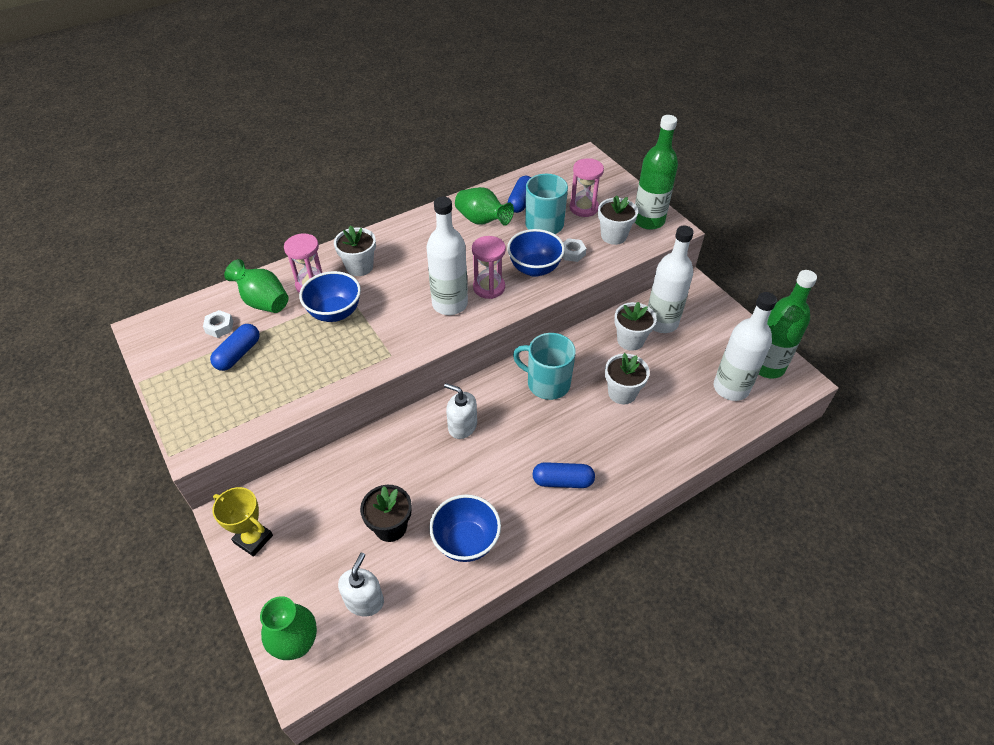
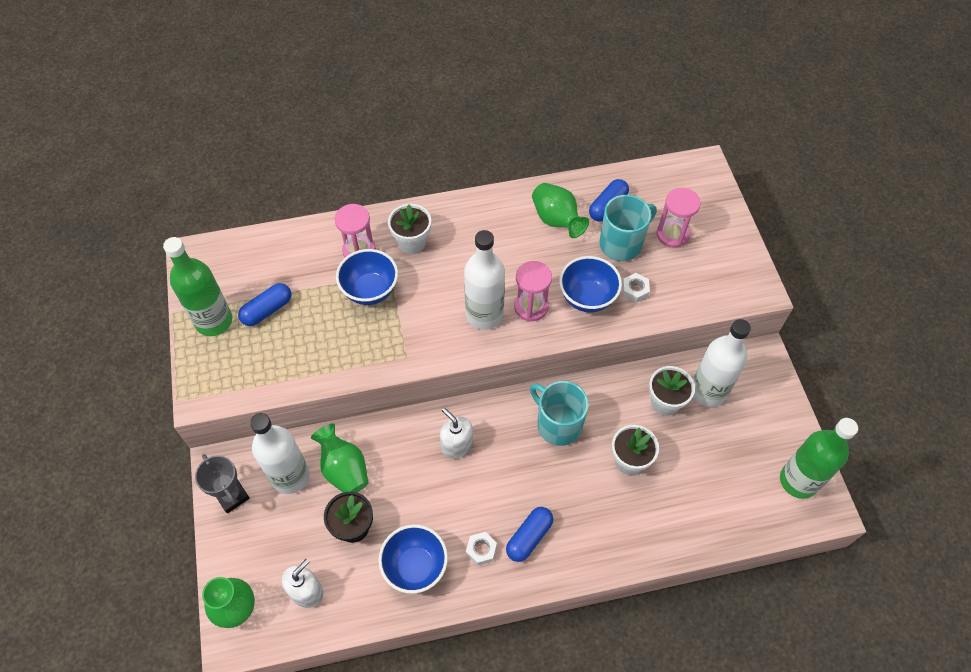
camera: 20 degrees right, 10 degrees up
(219, 327) = (259, 273): white nut -> white nut (481, 550)
(253, 539) = (232, 496): yellow trophy -> grey trophy
(263, 302) = (308, 256): green vase -> green vase (344, 469)
(562, 481) = (529, 537): blue capsule -> blue capsule turned 75 degrees counterclockwise
(613, 236) = (689, 281): white flower pot -> none
(648, 220) = (737, 272): green bottle -> green bottle (214, 321)
(731, 388) = (746, 493): white bottle -> white bottle (290, 476)

